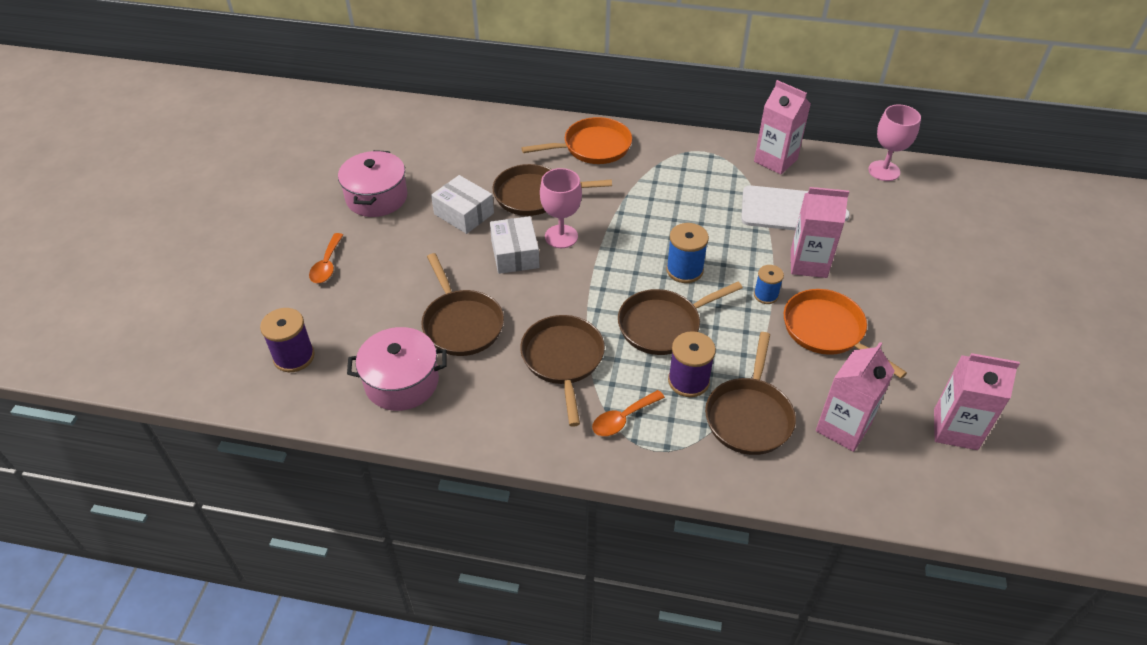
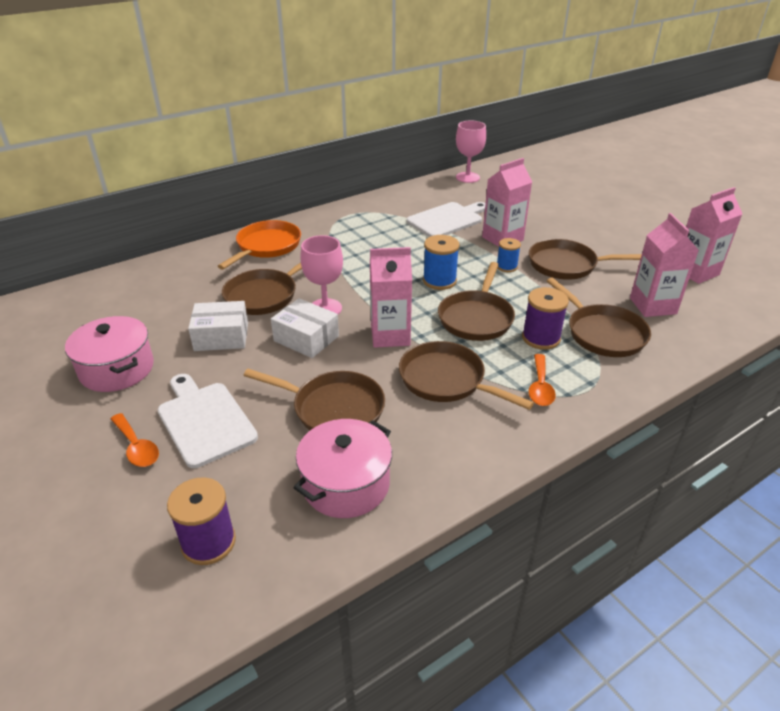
camera: 45 degrees left, 10 degrees down
(380, 274) = (204, 420): none -> white cutting board
(775, 160) = (401, 199): pink carton -> pink carton (390, 335)
(827, 331) = (567, 265): orange pan -> brown pan

